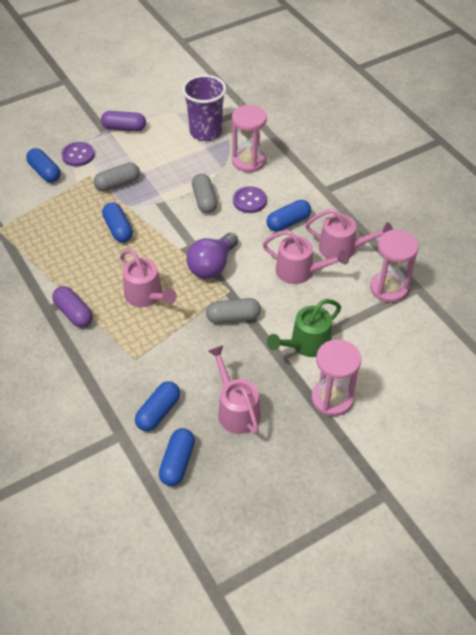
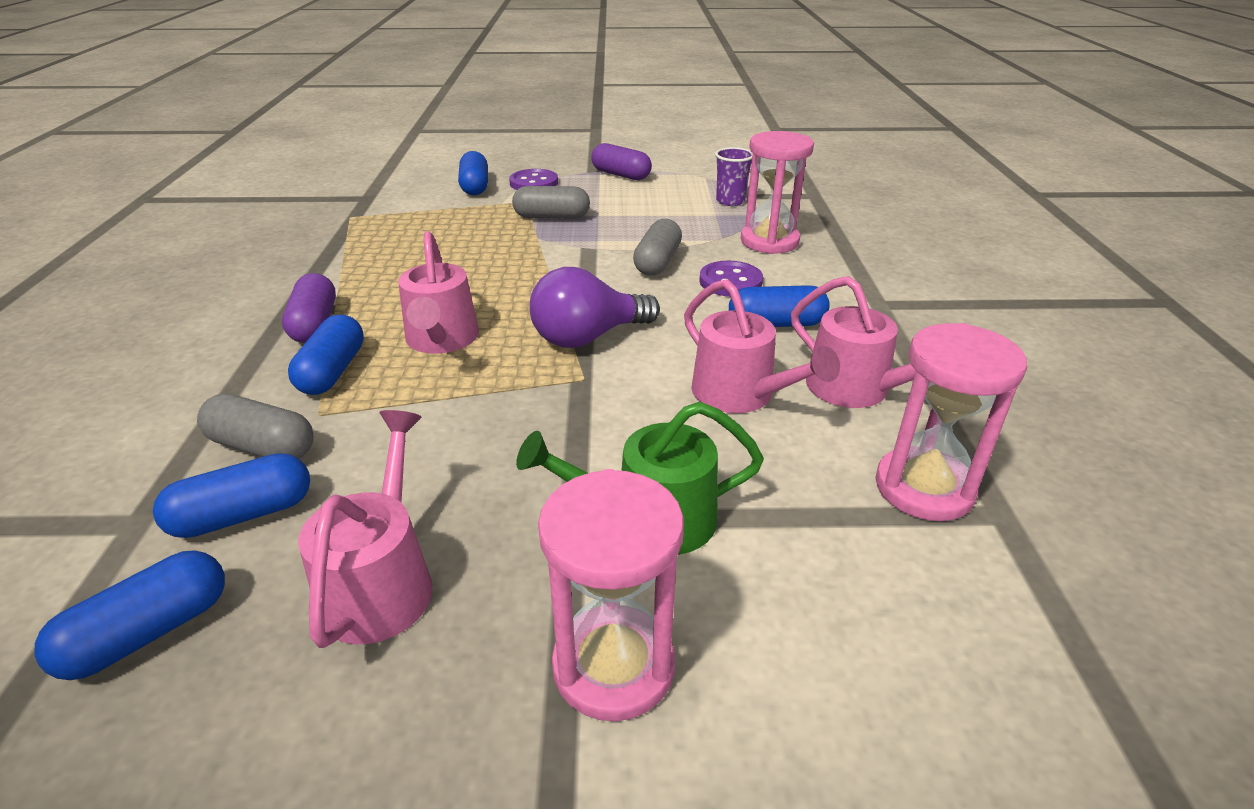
camera: 30 degrees right, 15 degrees down
(118, 229) = (497, 257): blue capsule -> blue capsule (332, 371)
(205, 132) = (730, 201): purple cup -> purple cup, size x0.55
(233, 317) = (548, 418): grey capsule -> grey capsule (262, 447)

